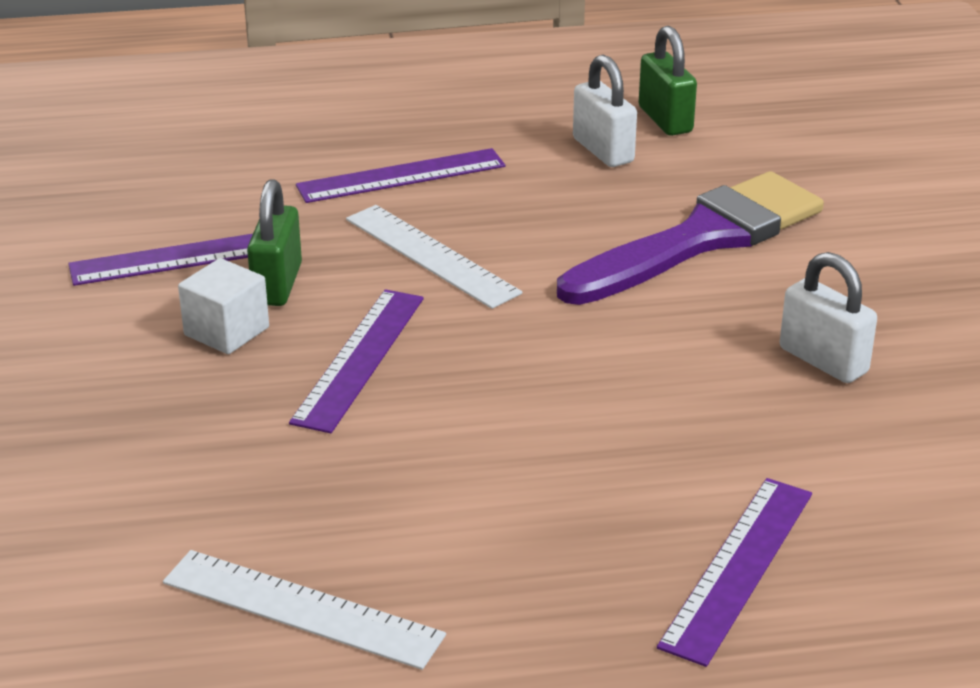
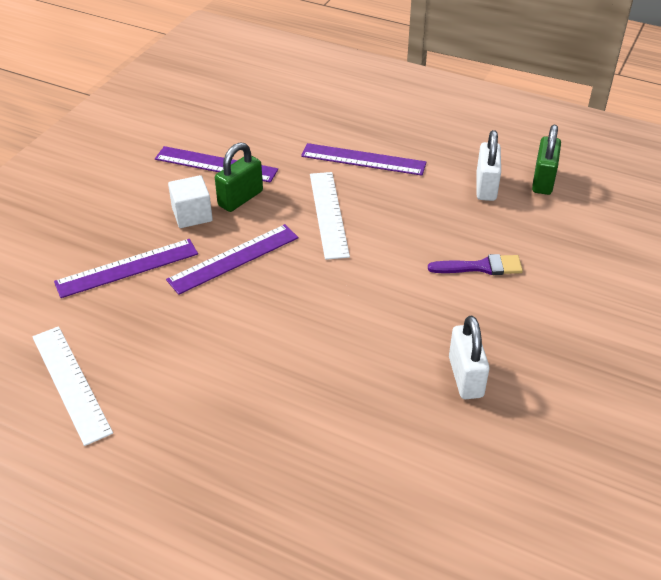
camera: 35 degrees right, 10 degrees up
(701, 239) = (481, 267): purple brush -> purple brush, size x0.46
(738, 568) = (283, 478): purple ruler -> purple ruler (127, 268)

